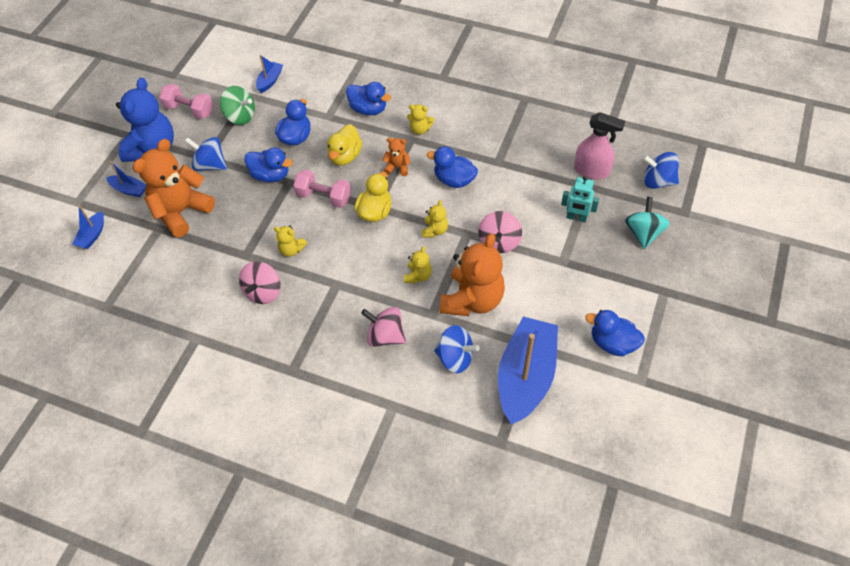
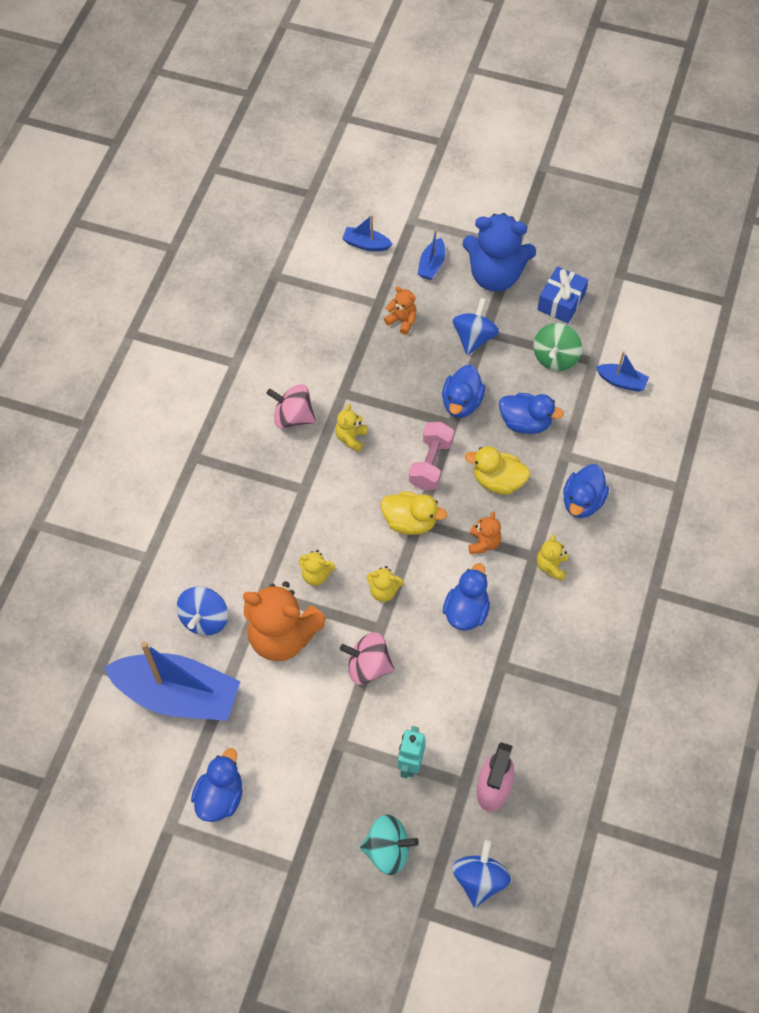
camera: 85 degrees right, 5 degrees up
(181, 211) = (402, 321): orange teddy bear -> orange teddy bear, size x0.46
(189, 110) = (561, 302): pink dumbbell -> blue gift
(385, 336) = (234, 545): pink spinning top -> none

